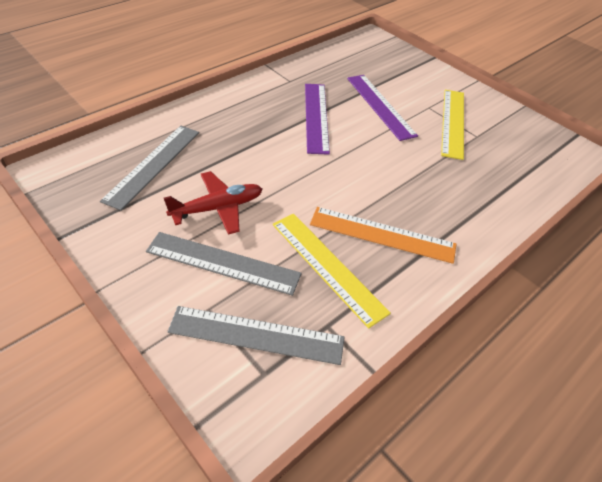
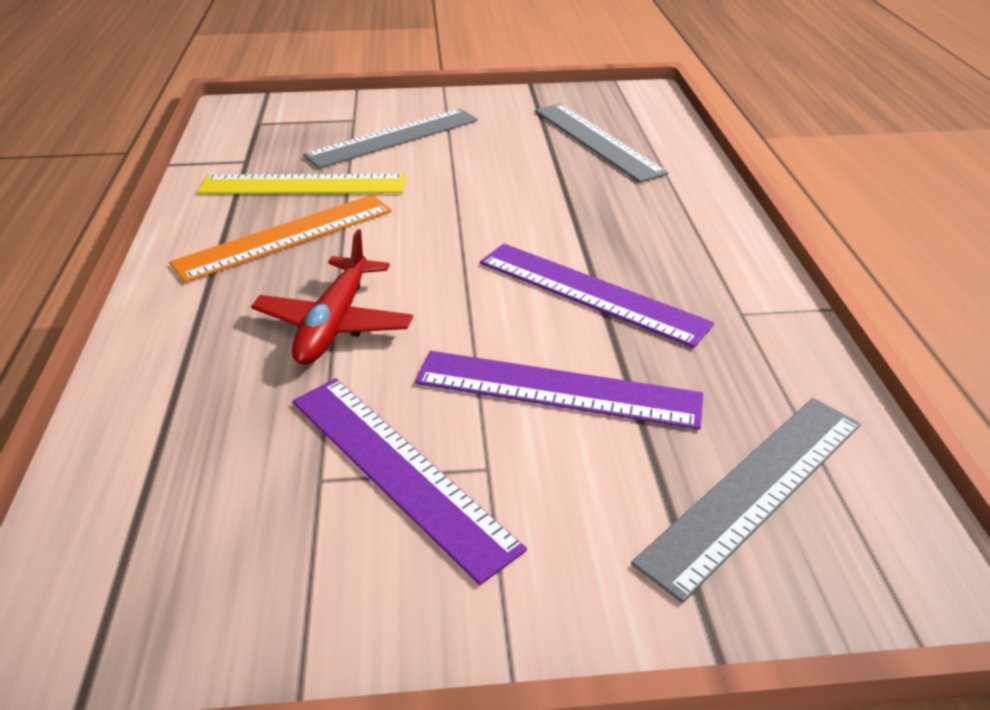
camera: 130 degrees right, 10 degrees down
(218, 208) = (474, 155): red plane -> red plane (334, 323)
(256, 335) = (294, 129): grey ruler -> grey ruler (754, 489)
(453, 122) = (398, 470): yellow ruler -> purple ruler

